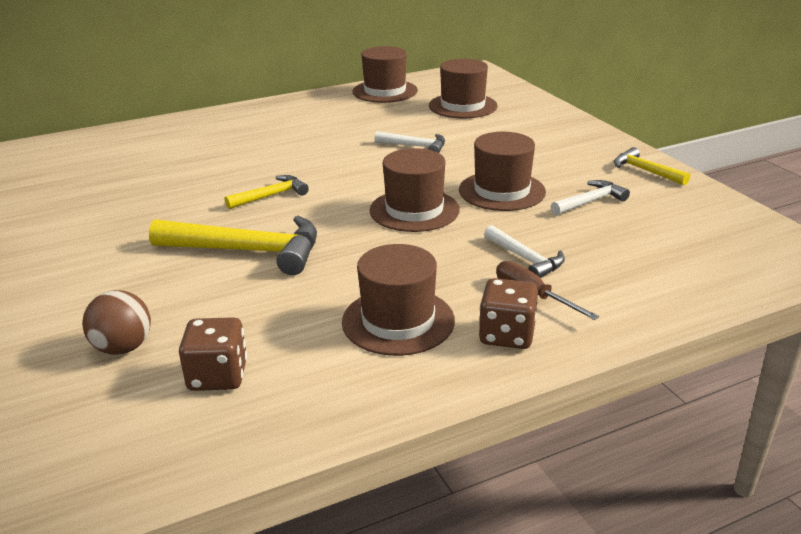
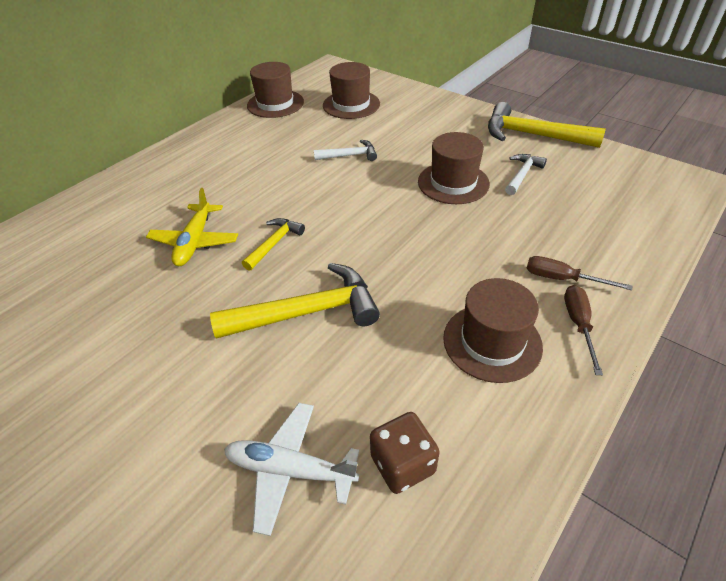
camera: 25 degrees left, 15 degrees up
(123, 348) = (290, 470): brown ball -> white plane
(204, 178) = (195, 242): none -> yellow plane
(414, 210) = (405, 222): brown hat -> none
(507, 335) = (578, 324): brown dice -> brown screwdriver
(525, 259) = (527, 245): white hammer -> none
(645, 171) = (532, 135): yellow hammer -> yellow hammer, size x1.85

